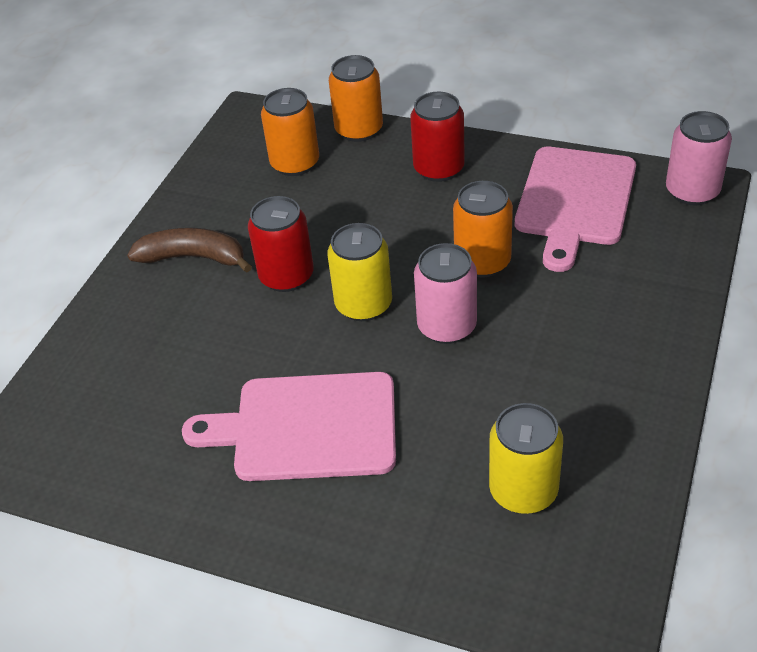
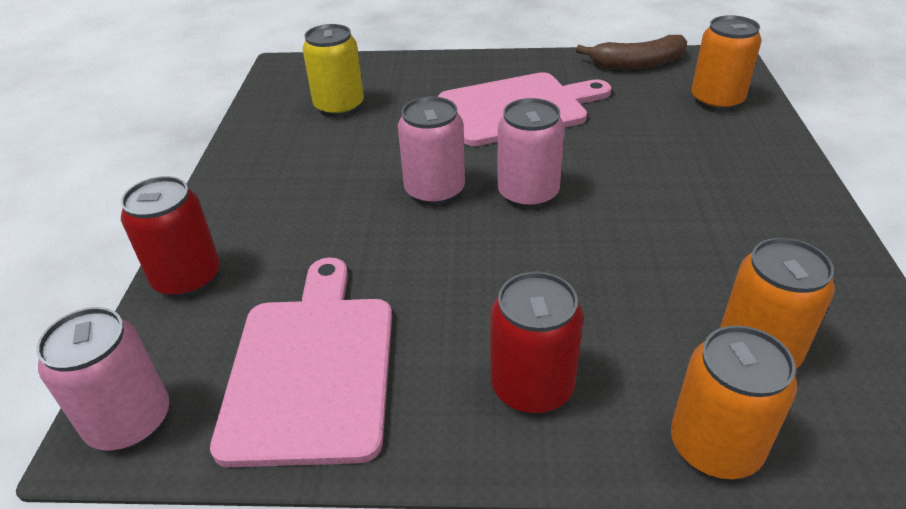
camera: 160 degrees right, 5 degrees down
(193, 257) = (748, 202): brown banana -> brown banana (637, 64)
(286, 276) = (629, 204): red can -> red can (187, 278)
(363, 305) = (528, 193): yellow can -> pink can
(482, 262) = (418, 258): orange can -> orange can (716, 100)

